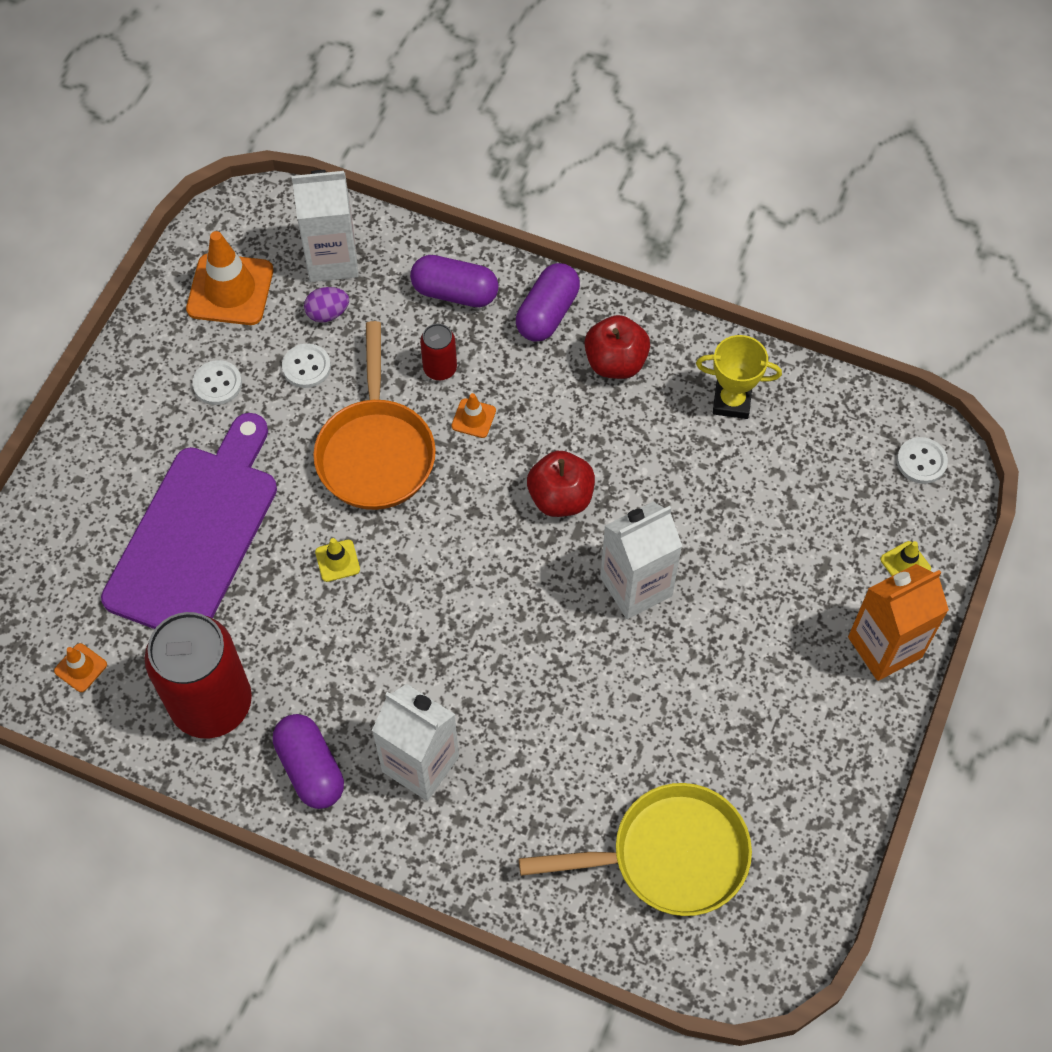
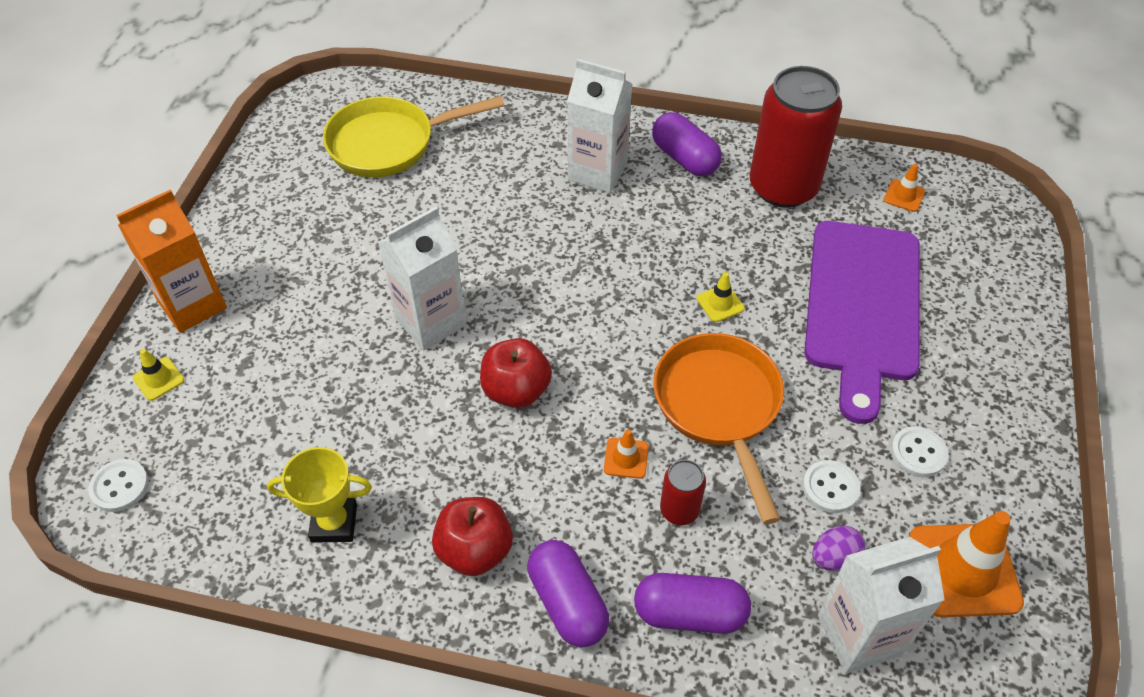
camera: 170 degrees right, 10 degrees down
(547, 313) = (567, 602): purple capsule -> purple capsule turned 45 degrees counterclockwise

